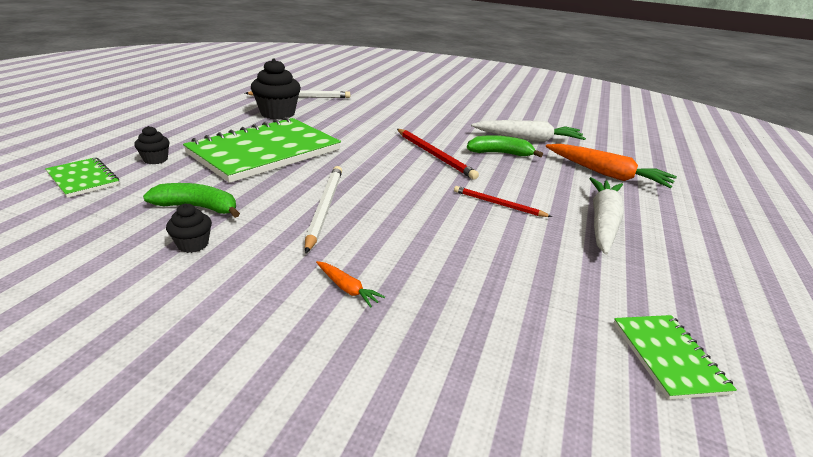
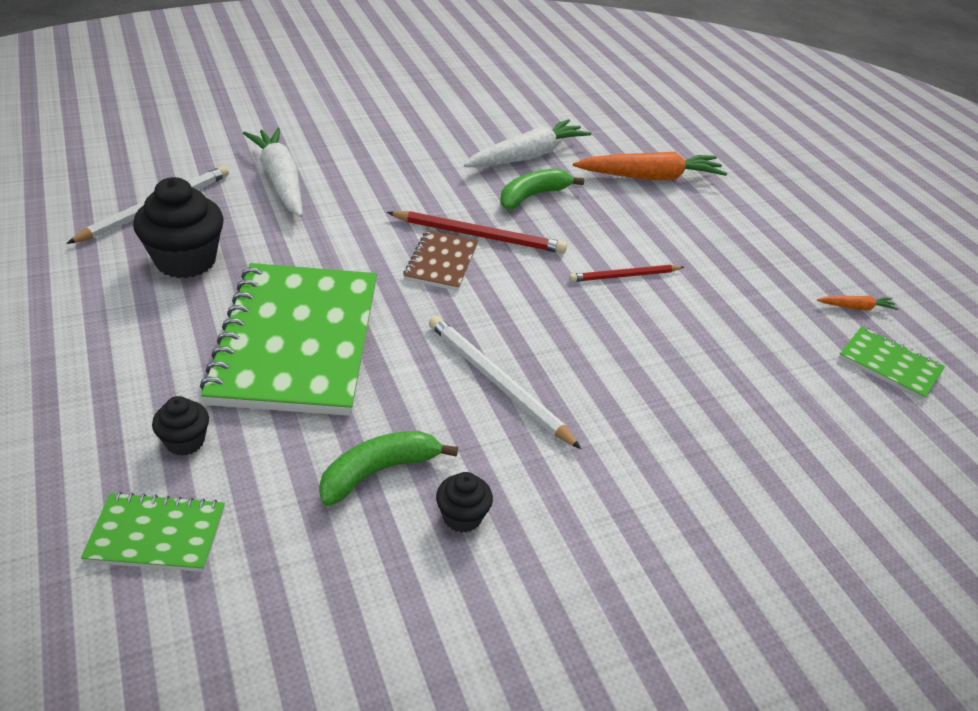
camera: 45 degrees left, 10 degrees up
(347, 288) = (656, 459): orange carrot -> orange carrot (856, 307)
(391, 156) = (441, 262): none -> brown notebook
(602, 222) = (718, 248): white carrot -> white carrot (280, 180)

